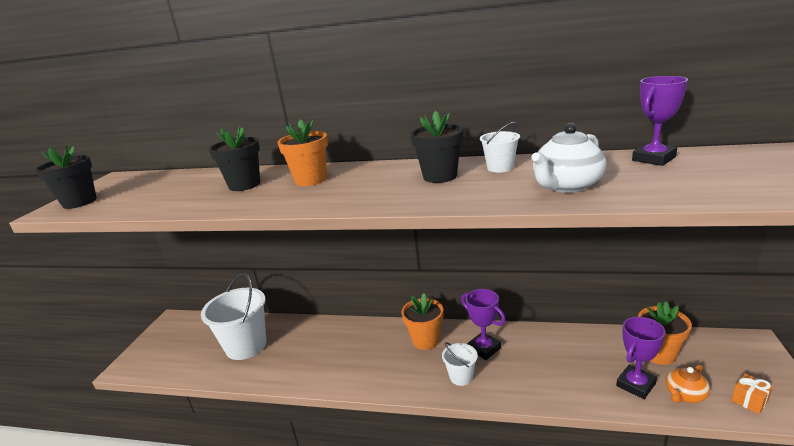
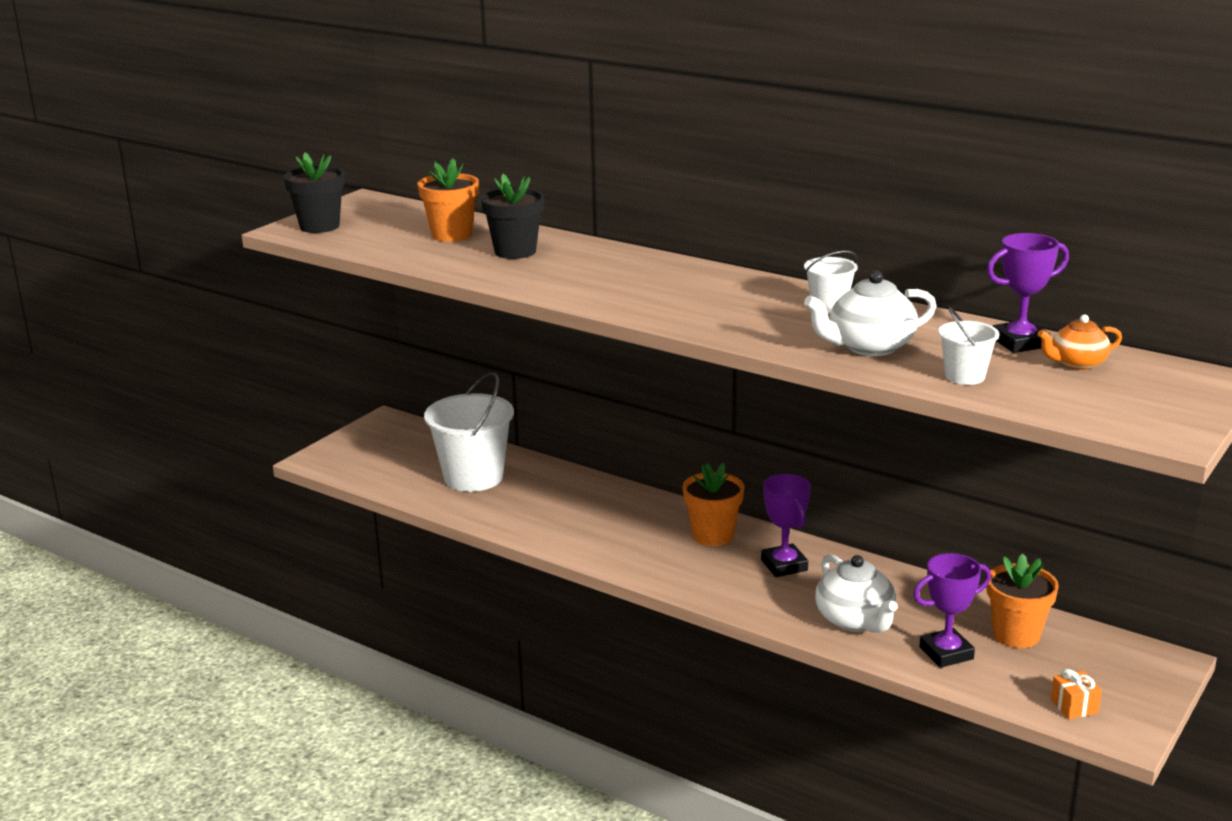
camera: 20 degrees right, 0 degrees up
(310, 180) = (595, 265): orange flower pot -> orange flower pot (451, 235)
(440, 176) = (746, 299): black flower pot -> none
(461, 377) = (728, 584): white bucket -> white bucket (964, 376)
(560, 378) = (855, 620): none -> white teapot
(684, 395) = (997, 679): orange teapot -> orange teapot (1077, 363)

